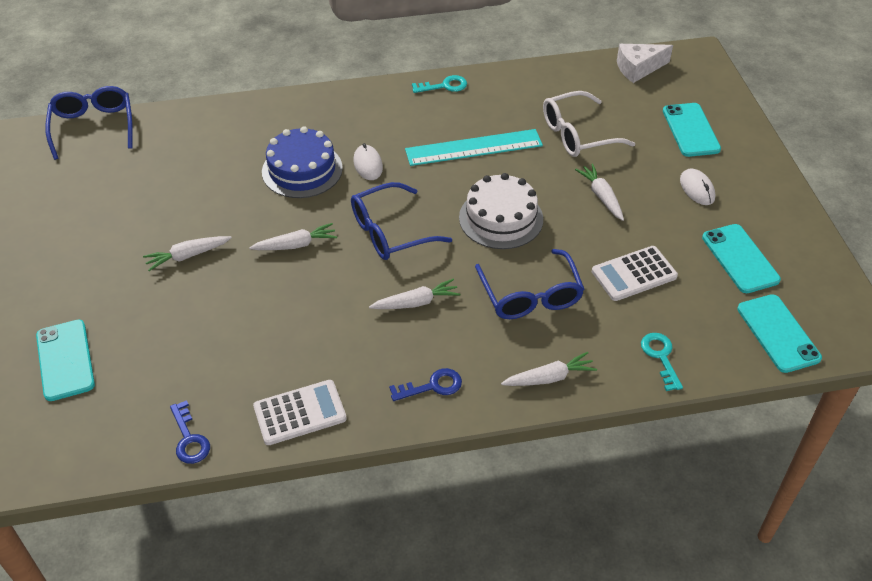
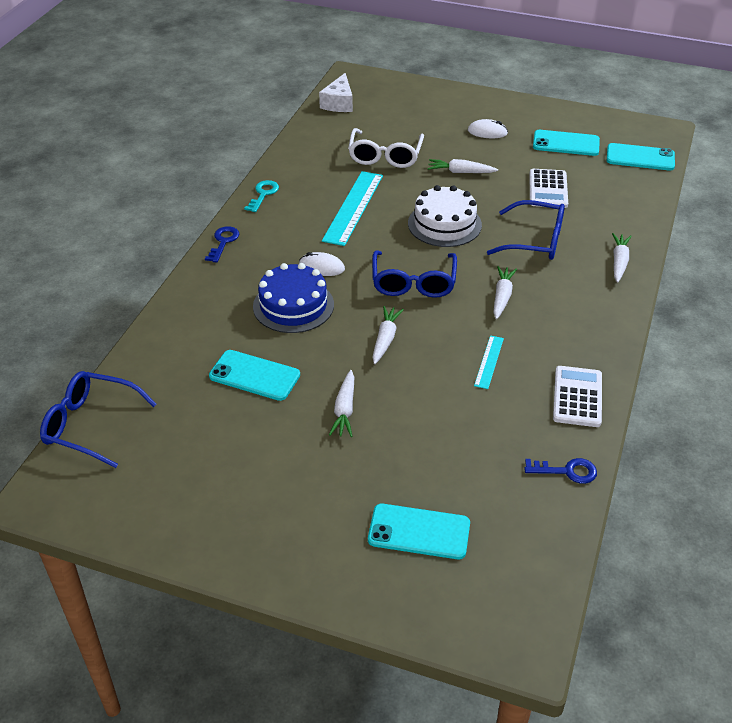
camera: 60 degrees left, 5 degrees down
(310, 328) = (489, 362): none -> turquoise ruler
(432, 386) = (593, 318): blue key -> blue key (223, 242)
(660, 357) = (630, 209): turquoise key -> none
(690, 130) = (426, 110): turquoise phone -> turquoise phone (254, 376)

